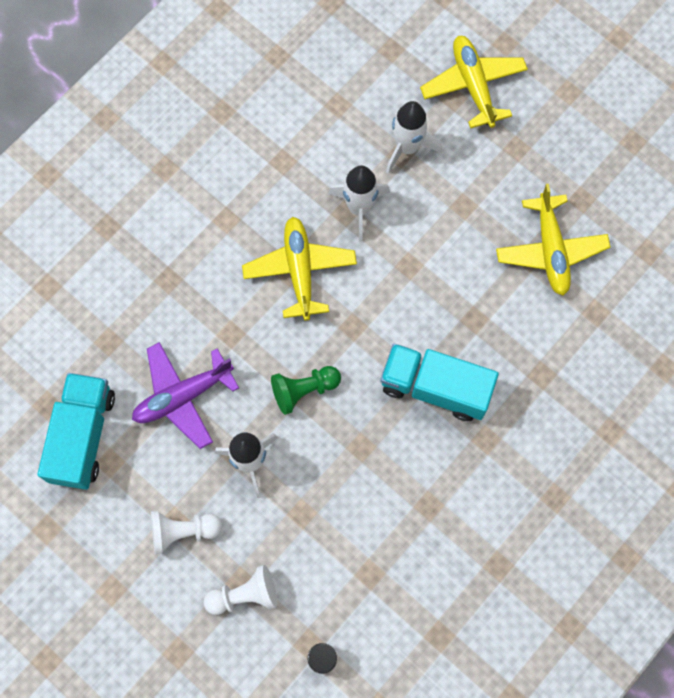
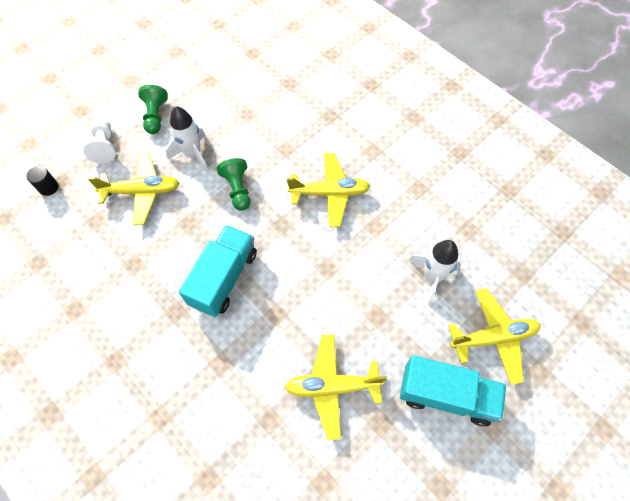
camera: 95 degrees right, 10 degrees down
(83, 436) = (229, 69): turquoise truck -> turquoise truck (446, 395)
(183, 396) = (246, 120): purple plane -> none
(183, 531) = (155, 116): white pawn -> green pawn
(318, 521) = (142, 191): none -> yellow plane
(359, 208) = (378, 237): white rocket -> none

